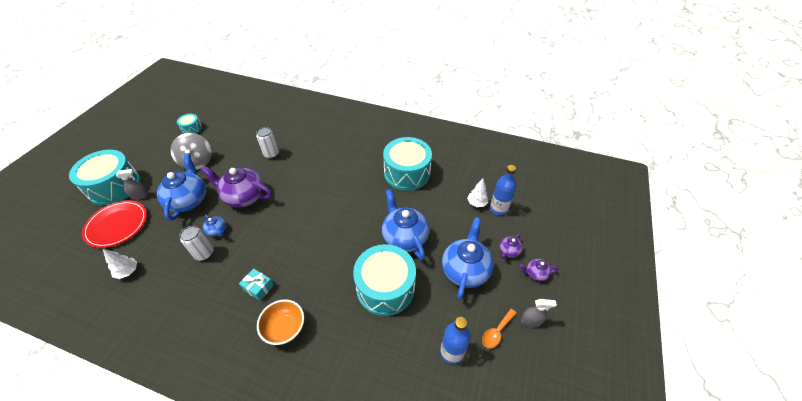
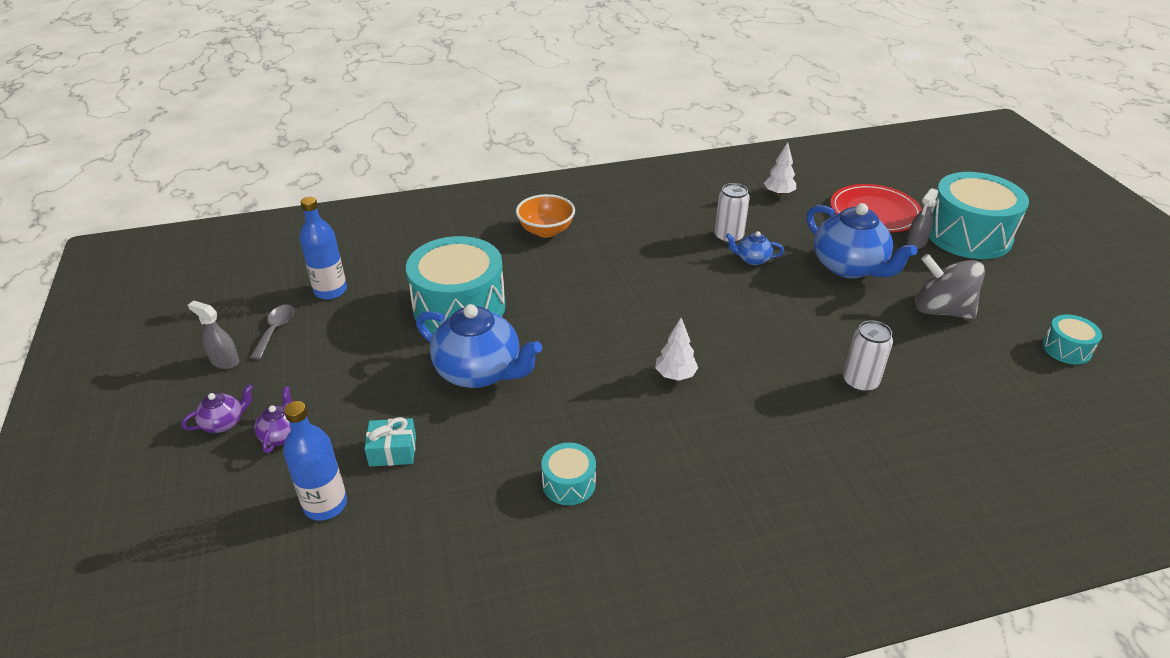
camera: 145 degrees right, 10 degrees down
(244, 197) = (787, 305): purple teapot -> none
(258, 287) = (619, 242): turquoise gift -> turquoise gift (393, 451)
(407, 173) = (569, 483): turquoise drum -> turquoise drum, size x0.46
(465, 270) = (351, 375): blue teapot -> none
(477, 203) = (378, 494): white tree -> white tree (675, 375)
(496, 332) = (275, 330): orange spoon -> grey spoon
(531, 321) = (224, 361): grey spray bottle -> grey spray bottle turned 60 degrees clockwise

